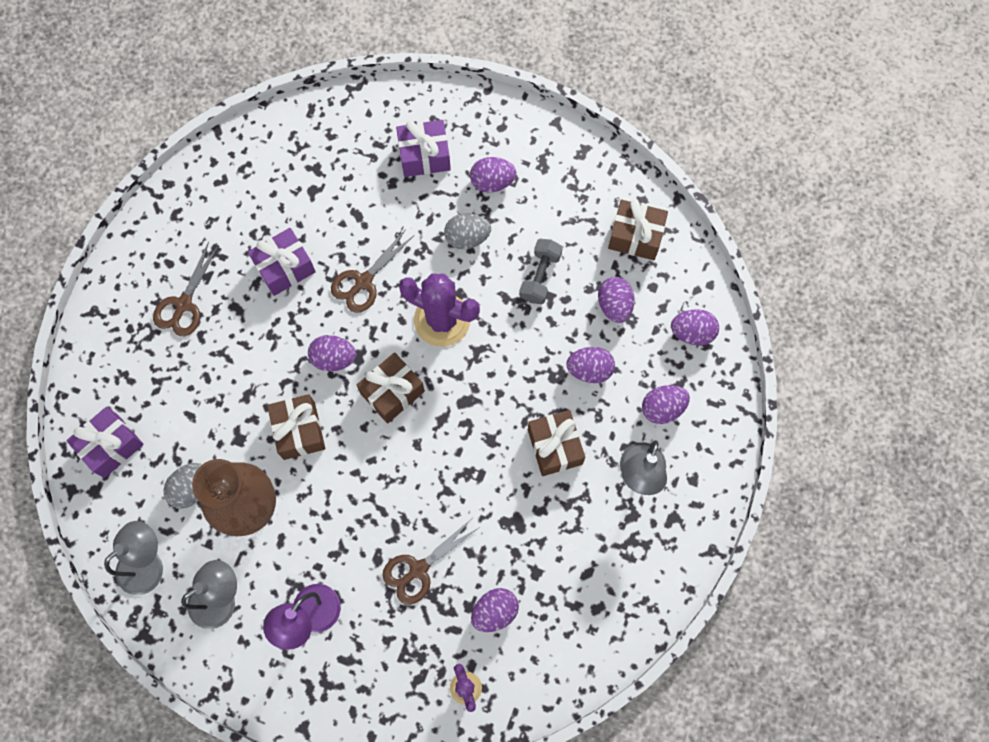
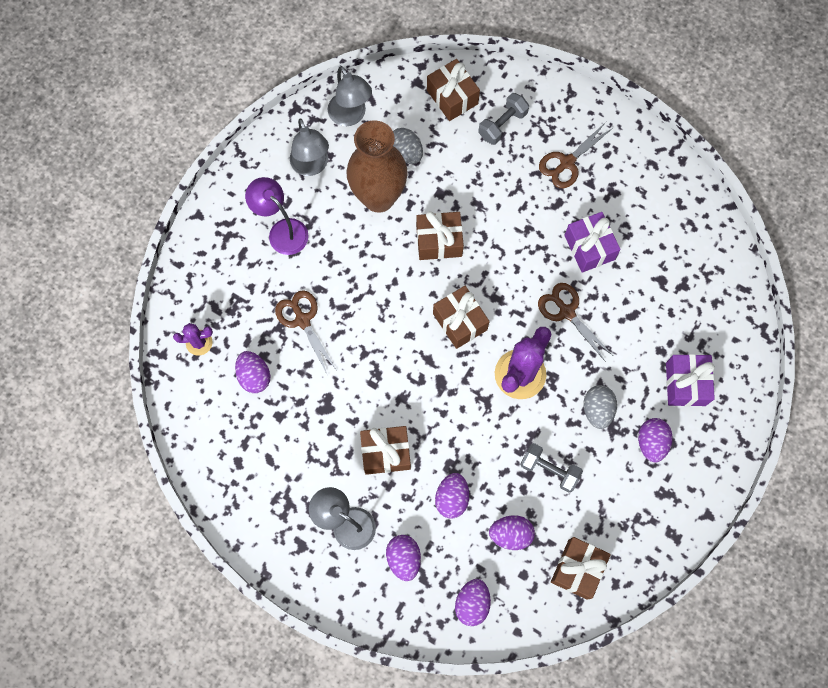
camera: 100 degrees right, 0 degrees up
(111, 446) = (452, 97): purple gift -> brown gift
(142, 382) = (502, 124): none -> grey dumbbell
(184, 304) = (567, 162): brown scissors -> brown scissors turned 75 degrees counterclockwise
(334, 358) = (499, 277): purple egg -> none

